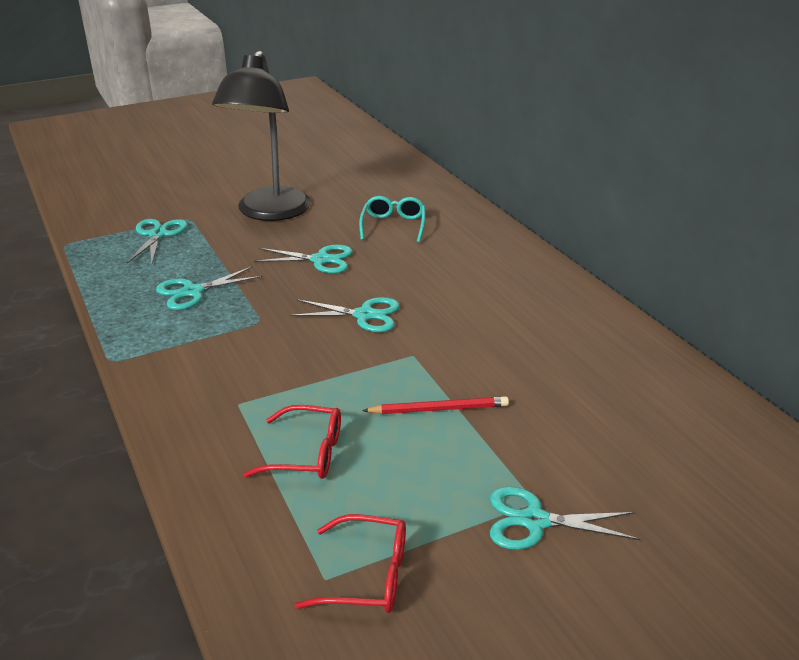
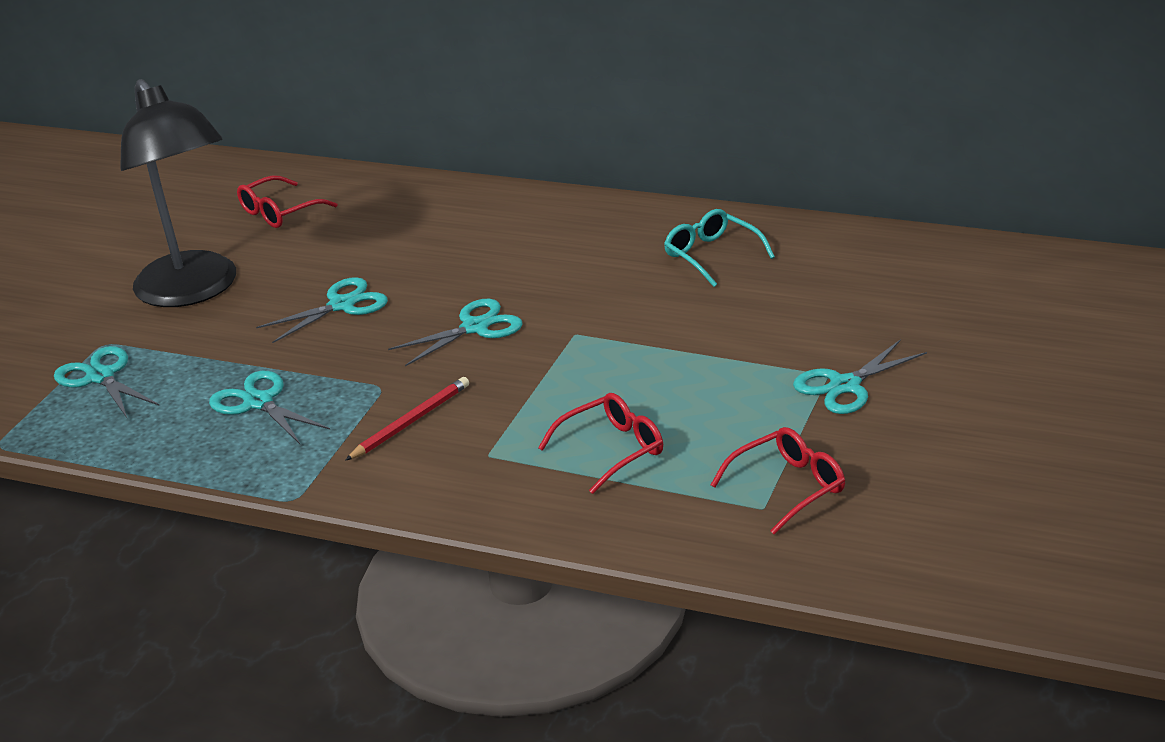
camera: 40 degrees left, 0 degrees up
(193, 292) = (259, 402): turquoise scissors -> turquoise scissors turned 120 degrees clockwise
(377, 191) = (279, 212): none -> red glasses
(393, 226) = (360, 237): turquoise glasses -> turquoise glasses (711, 255)
(439, 409) = (663, 359): red pencil -> red pencil (411, 421)

